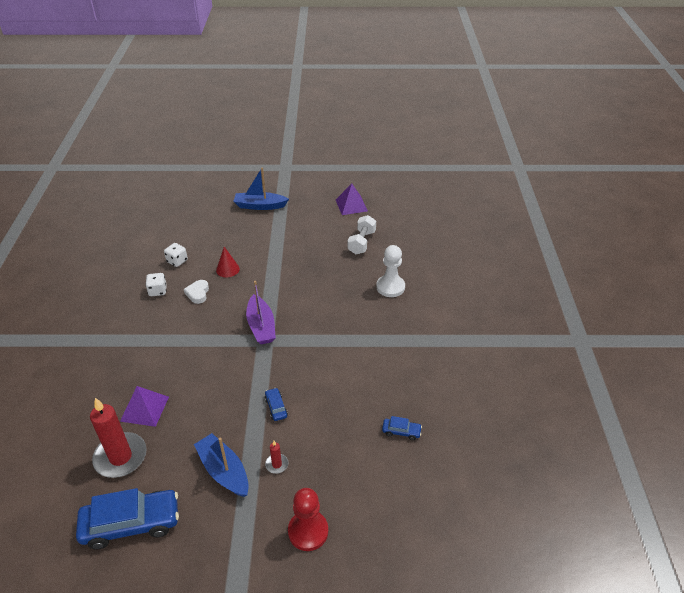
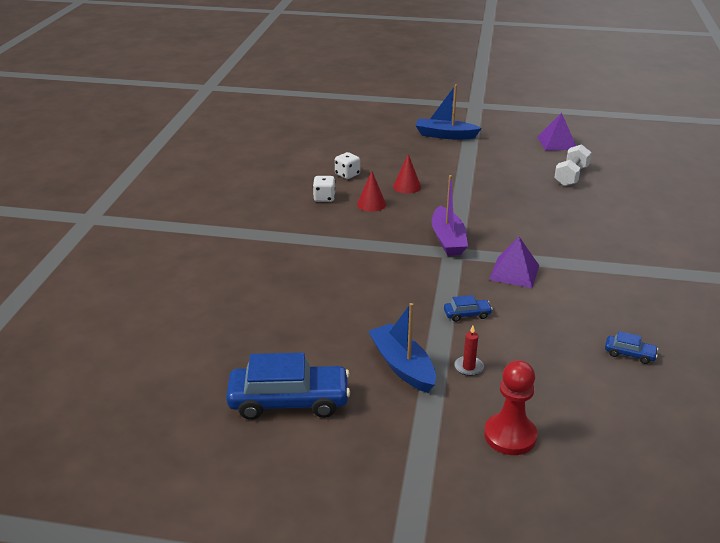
camera: 10 degrees right, 10 degrees down
(120, 457) = (277, 339): red candle -> none
(144, 409) = (307, 299): purple pyramid -> purple pyramid (514, 272)
(198, 293) = (371, 204): white heart -> red cone
(276, 407) = (467, 314): blue car -> blue car turned 90 degrees clockwise
(390, 287) = (609, 219): white pawn -> none

